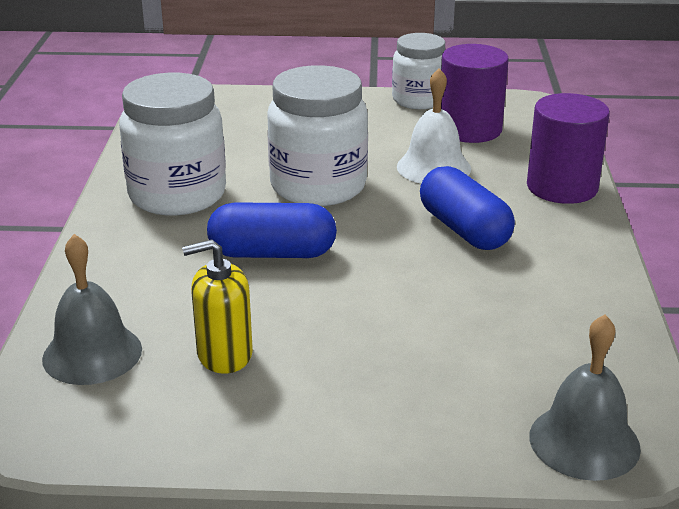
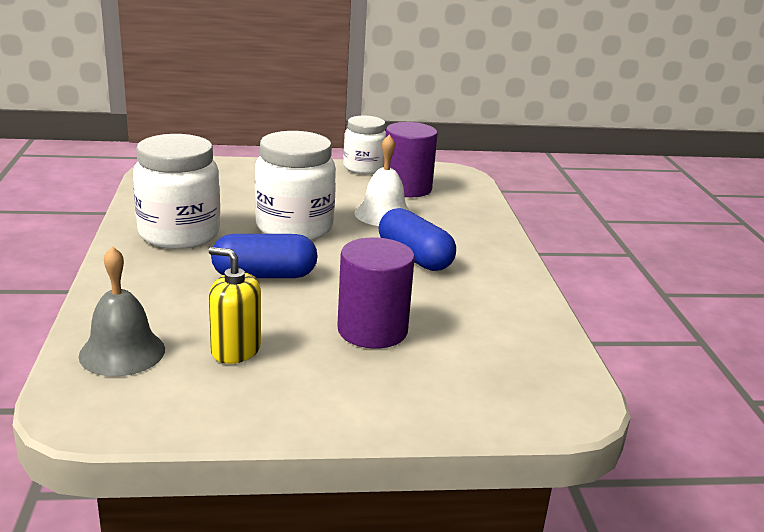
camera: 10 degrees left, 5 degrees down
(224, 354) = (235, 350): yellow soap dispenser -> yellow soap dispenser turned 45 degrees clockwise
(562, 187) = (484, 227): purple cylinder -> purple cylinder (372, 330)
(584, 441) = (534, 404): grey bell -> none

